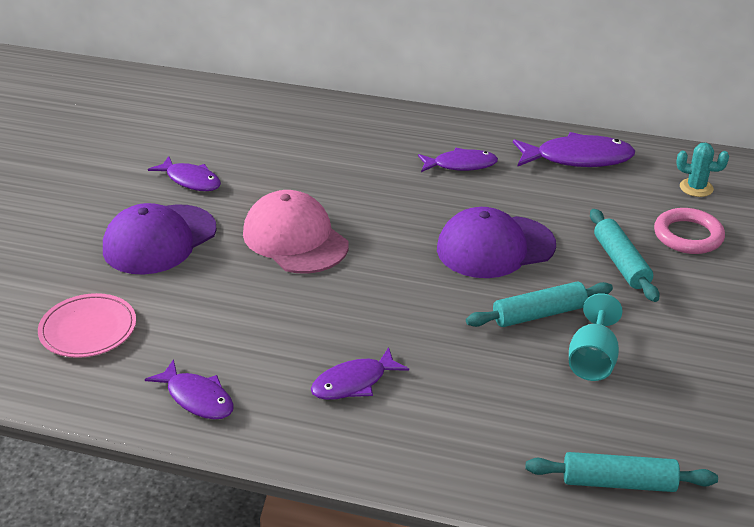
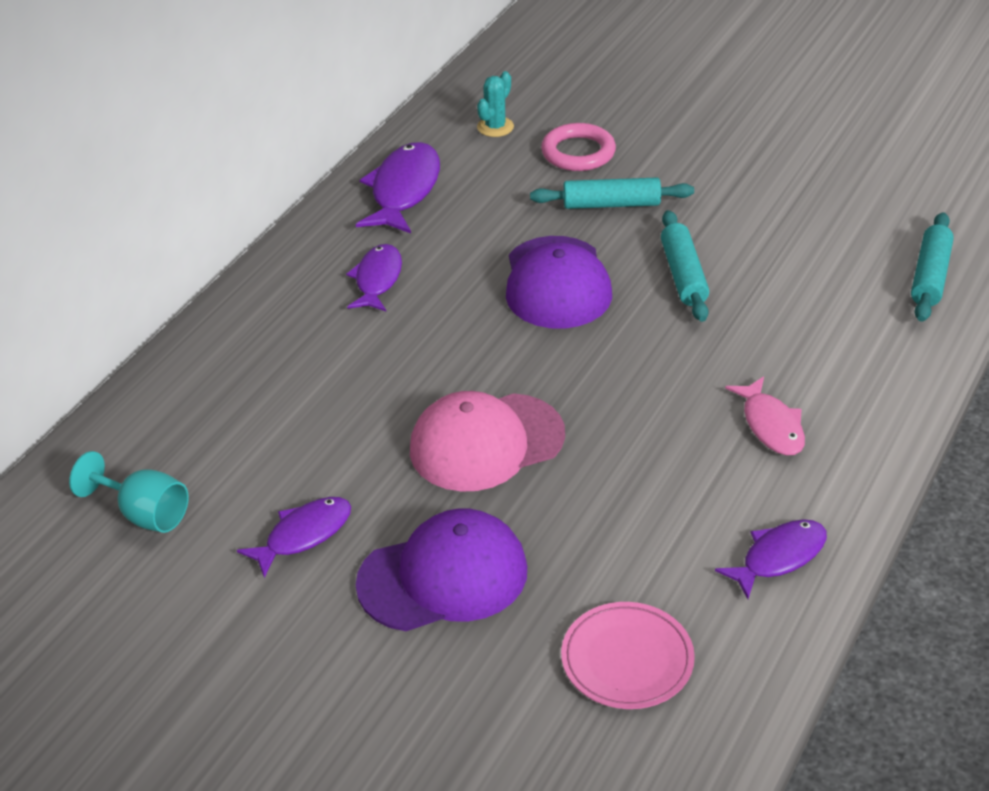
camera: 75 degrees left, 5 degrees up
(159, 240) = (443, 577): purple cap -> purple cap turned 75 degrees counterclockwise
(353, 383) = (771, 425): purple fish -> pink fish
(592, 360) = (762, 256): turquoise goblet -> turquoise goblet (145, 514)

